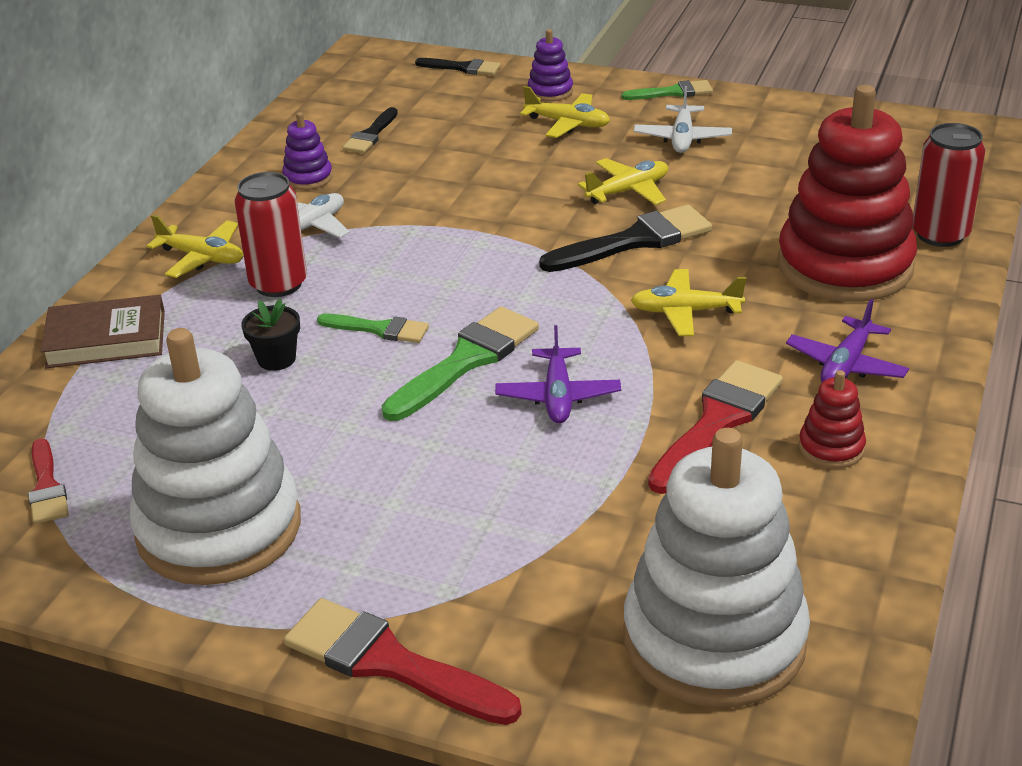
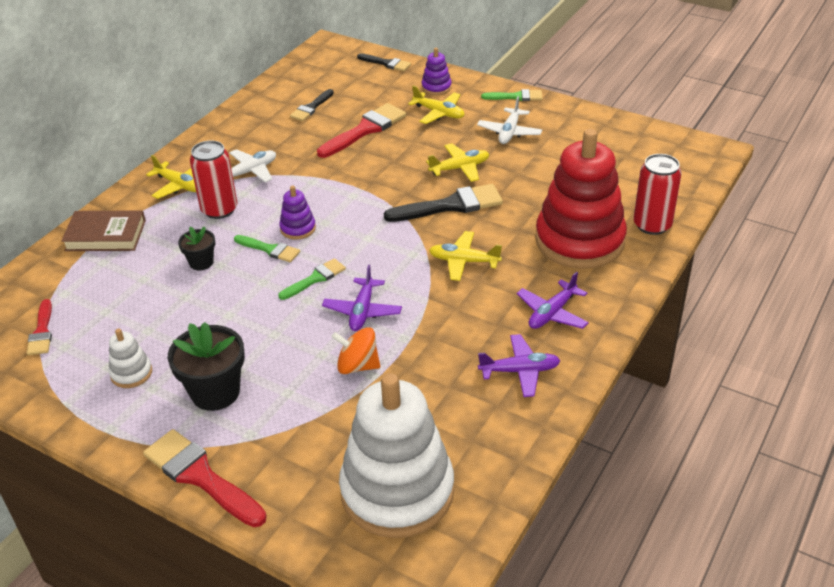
camera: 10 degrees right, 5 degrees up
(219, 528) = (131, 373): white stacking toy -> white stacking toy, size x0.41
(308, 178) = (262, 135): purple stacking toy -> purple stacking toy (298, 228)
(368, 538) = (215, 392): none -> black flower pot
(466, 361) = (315, 279): green brush -> green brush, size x0.58
(580, 472) = (357, 366): none -> orange spinning top
(717, 422) = (455, 343): red brush -> red brush (365, 130)
(831, 448) = (519, 371): red stacking toy -> purple plane

